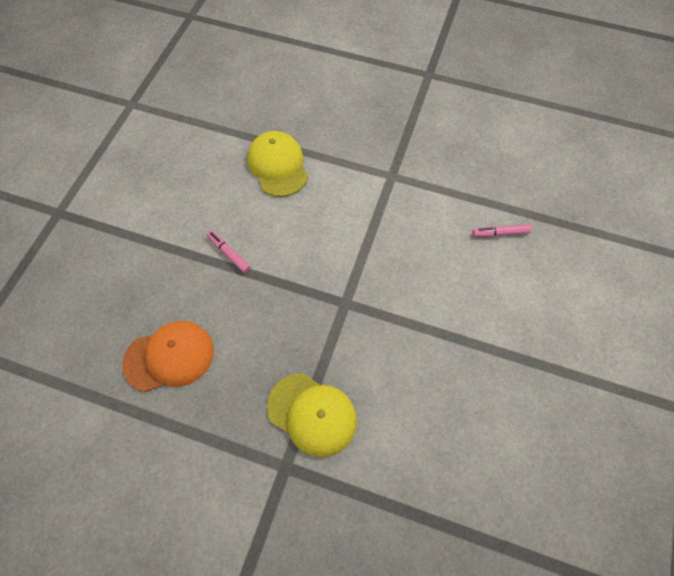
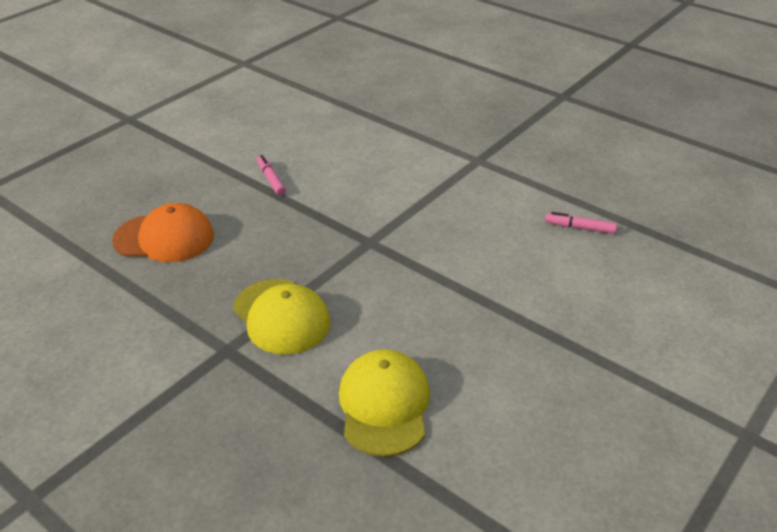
camera: 20 degrees right, 25 degrees down
(278, 166) = (360, 129): yellow cap -> yellow cap (384, 405)

